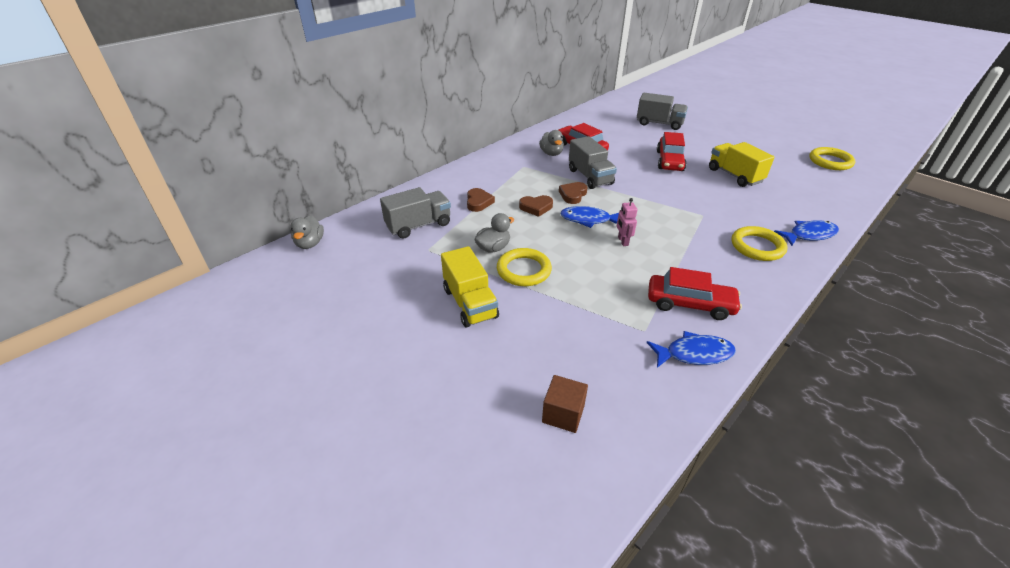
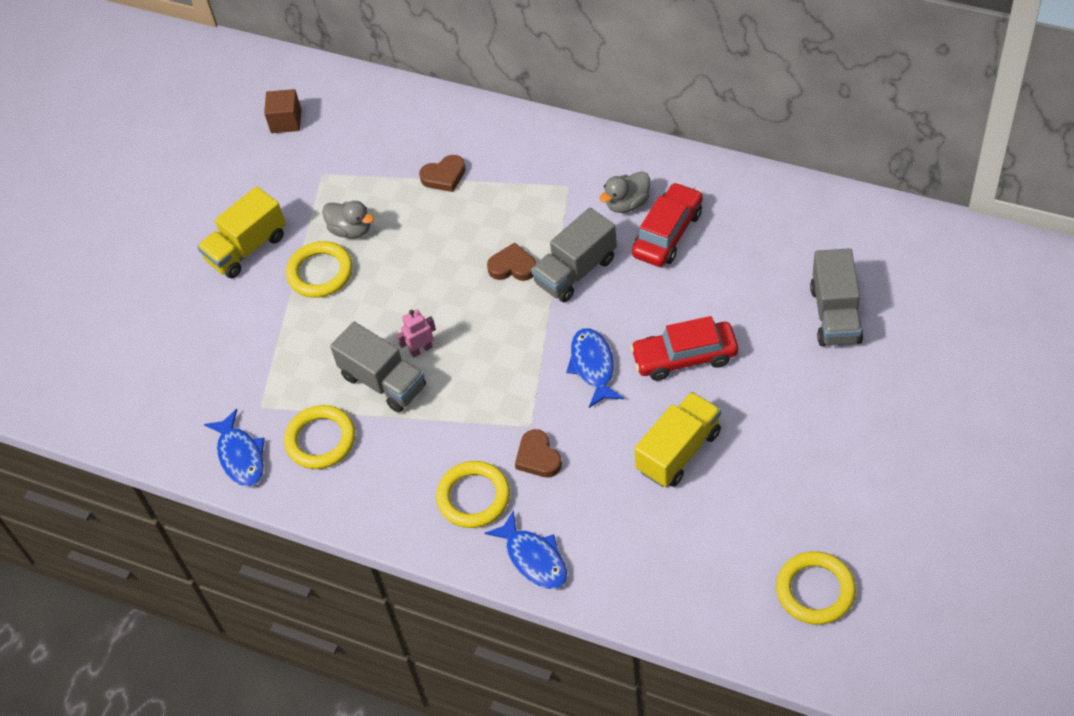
camera: 75 degrees right, 15 degrees up
(310, 243) = (289, 72): grey duck -> none
(419, 225) = (365, 144): grey truck -> grey truck (383, 381)
(536, 207) = (460, 238): brown heart -> brown heart (538, 457)
(563, 414) = (130, 370): brown cube -> brown cube (286, 121)
(588, 219) = (456, 301): blue fish -> blue fish (593, 366)
(690, 304) = (321, 440): red car -> yellow ring

